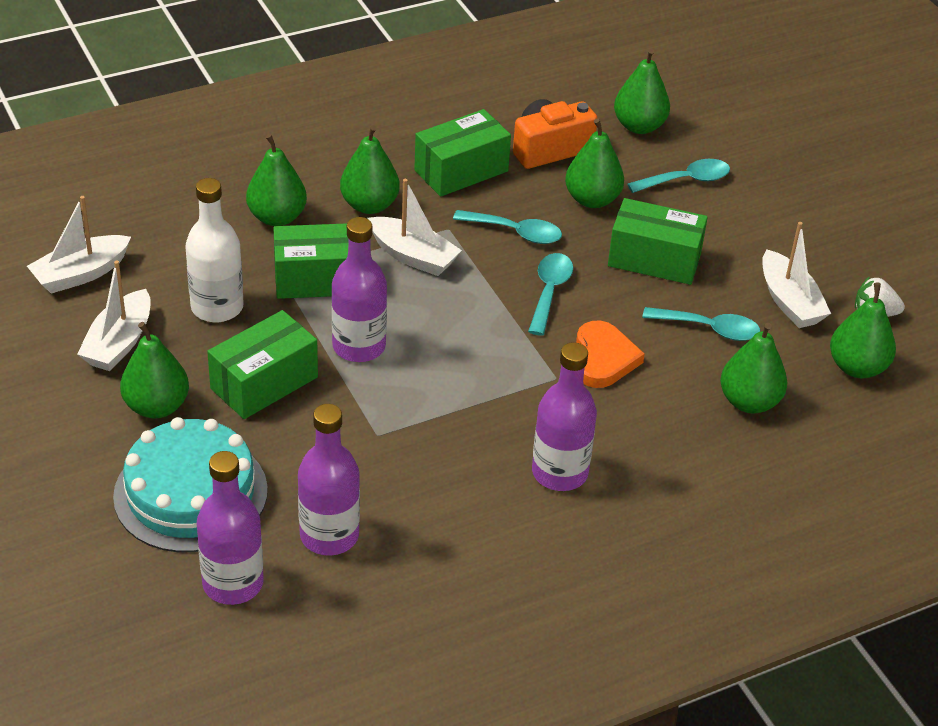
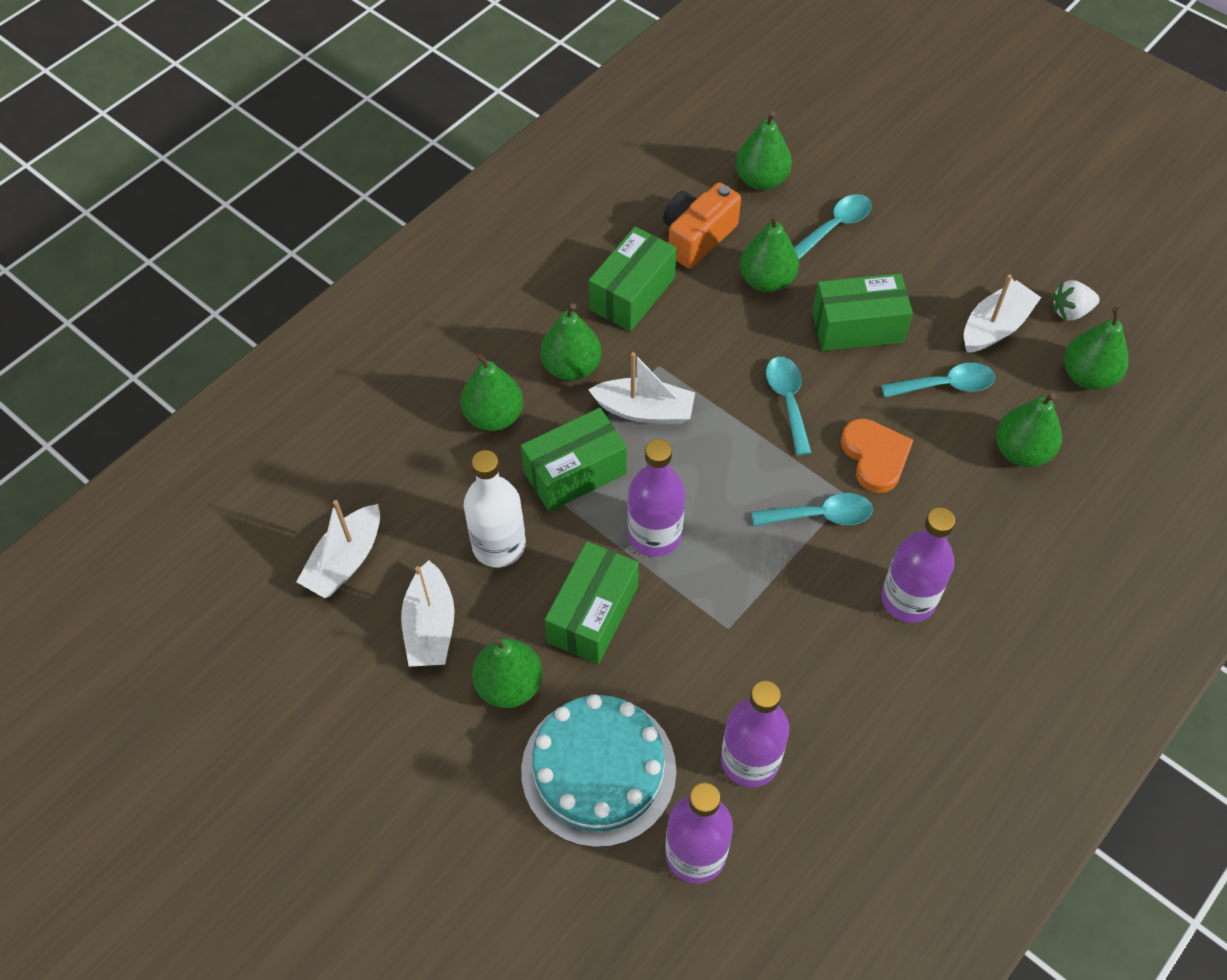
camera: 20 degrees left, 15 degrees up
(515, 232) = (720, 346): turquoise spoon -> turquoise spoon (820, 516)
(789, 301) = (995, 327): white boat -> white boat turned 90 degrees counterclockwise

